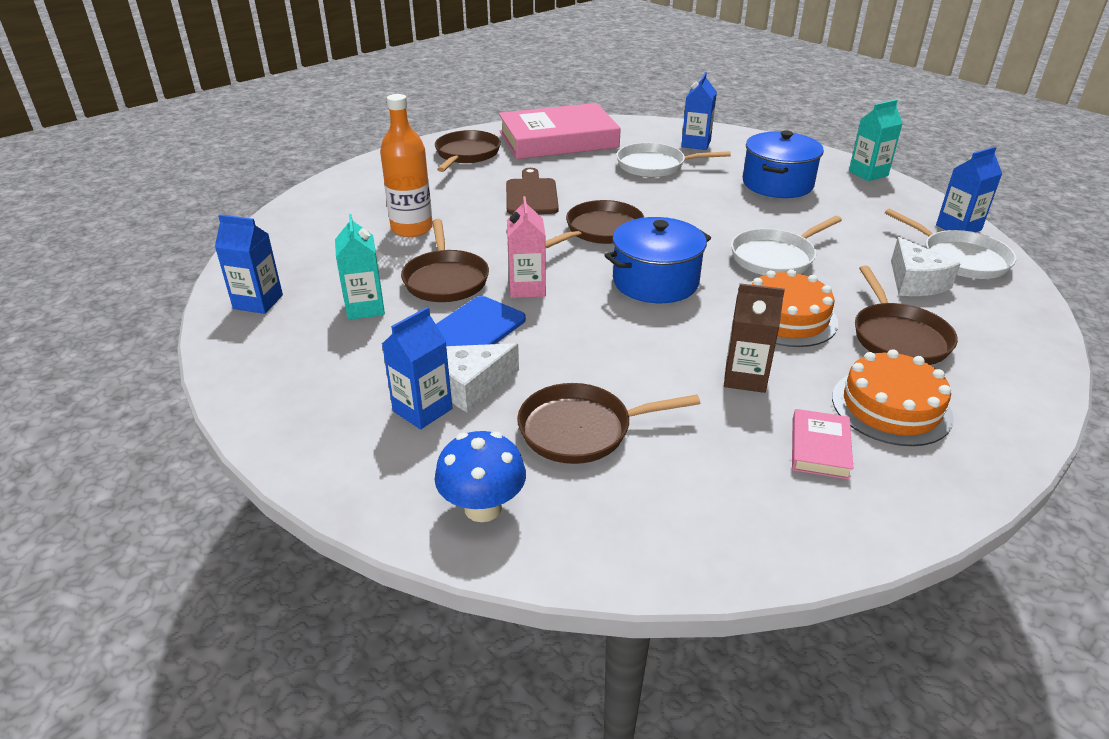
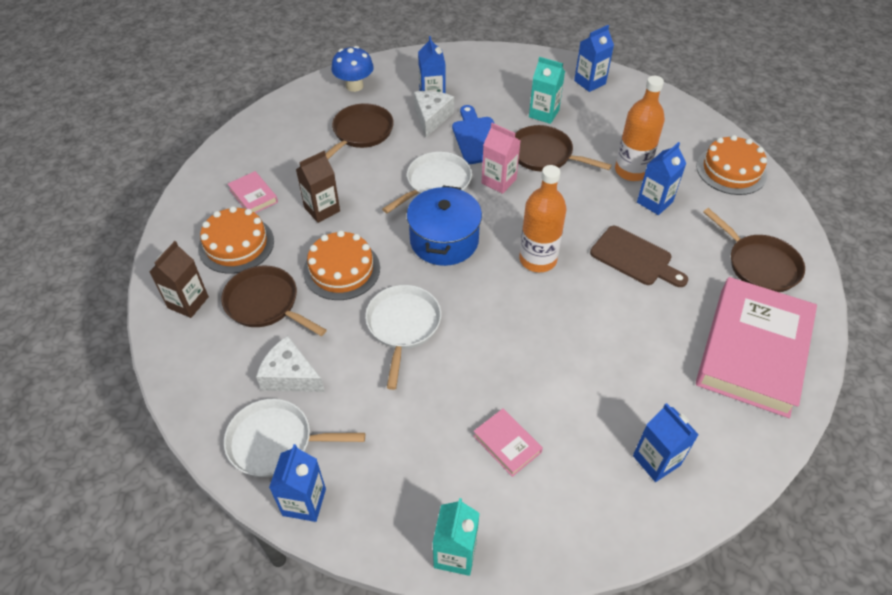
camera: 130 degrees right, 15 degrees up
(351, 188) = (731, 170): none -> orange cake
(445, 206) = (654, 202): none -> blue carton
(600, 230) = (538, 259): brown pan -> orange bottle
(655, 166) = (627, 380): white pan -> white pan (435, 183)
(777, 184) = (507, 444): blue pot -> pink book
(995, 386) = (188, 302): none -> brown carton

